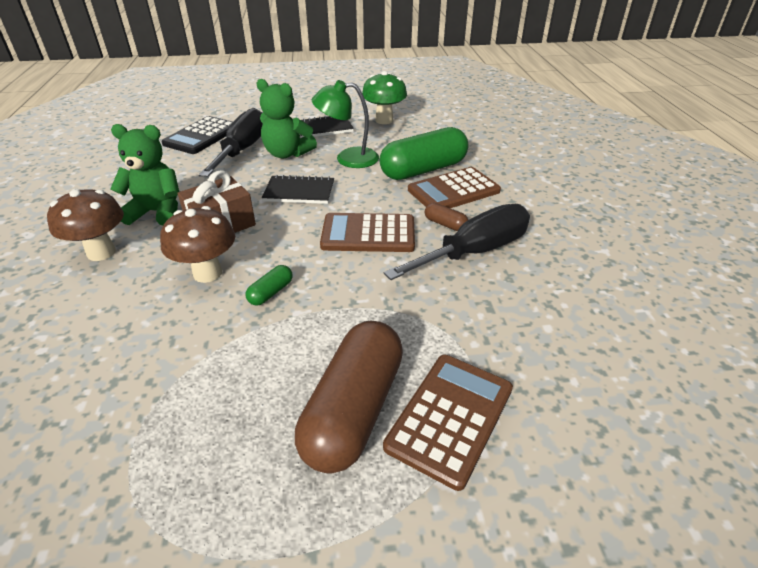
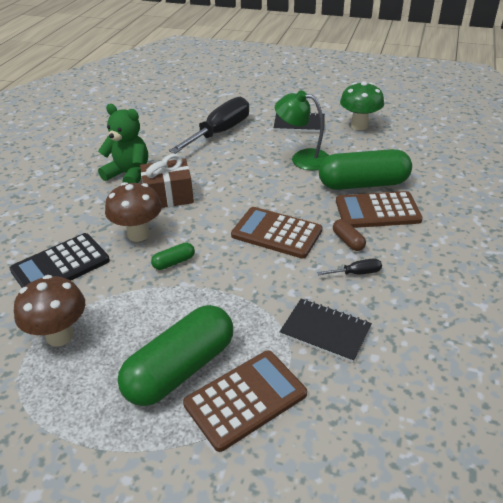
camera: 25 degrees right, 0 degrees up
(101, 252) = (77, 198): brown mushroom -> brown mushroom (60, 336)
(202, 136) = (195, 113): black calculator -> black calculator (60, 266)
(287, 153) = (254, 143): green teddy bear -> none
(299, 192) = (243, 181): black notebook -> black notebook (325, 331)
(354, 410) = (180, 369): brown capsule -> green capsule
(474, 252) = (357, 273): black screwdriver -> black screwdriver, size x0.41

